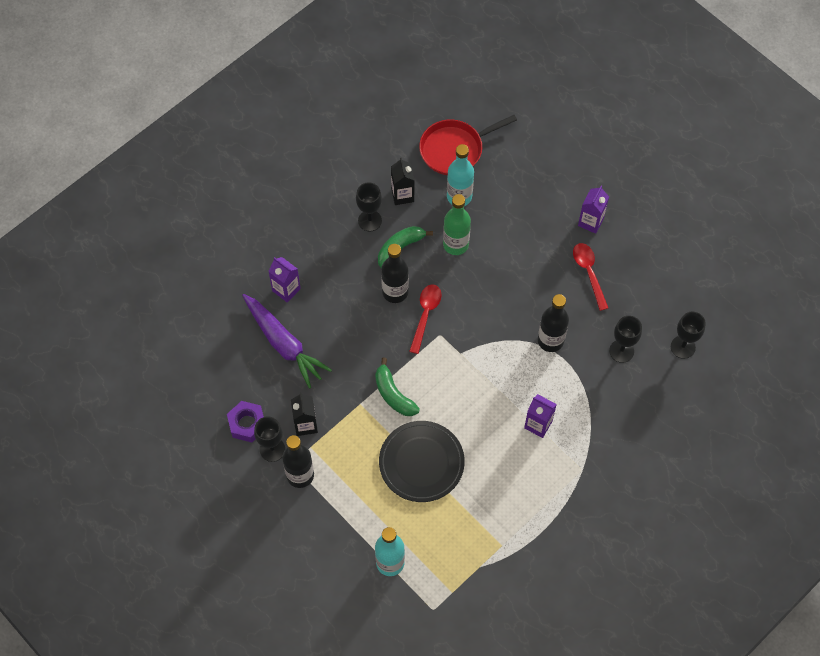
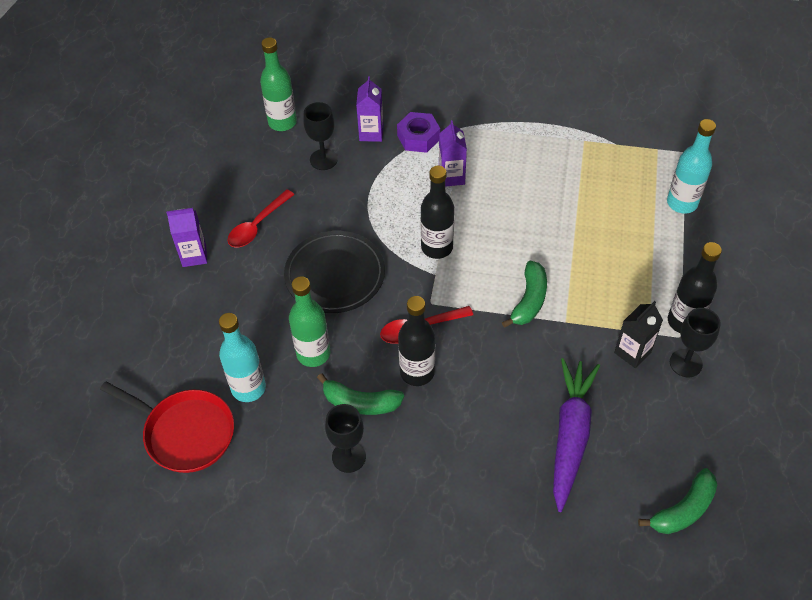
camera: 125 degrees left, 10 degrees down
(192, 366) = (683, 509): none -> green banana
(247, 424) = (685, 405): purple nut -> purple nut (418, 137)
(286, 290) = (507, 481): purple carton -> purple carton (371, 133)
(402, 195) = (288, 446): black carton -> none
(421, 463) = (572, 236): black plate -> black plate (335, 275)
(550, 340) = (358, 214): black bottle -> black bottle (437, 247)
(683, 347) = (282, 122): black goblet -> green bottle

